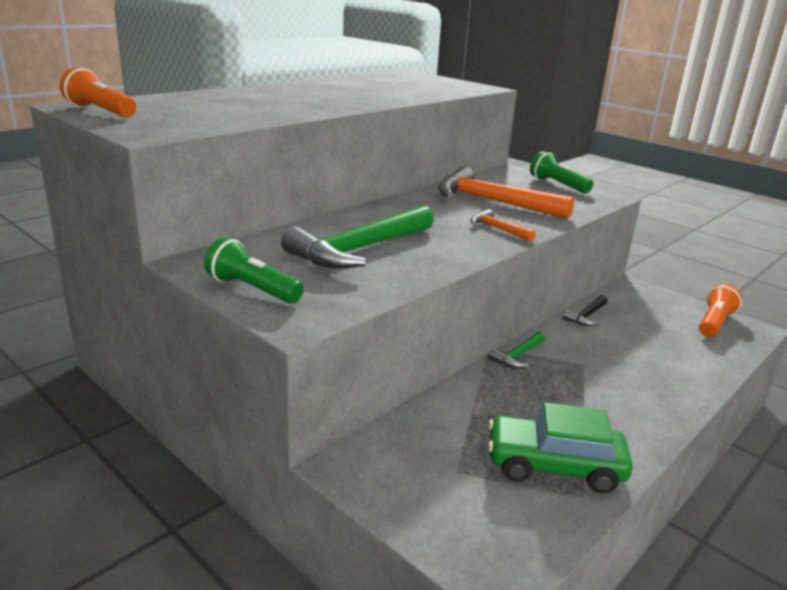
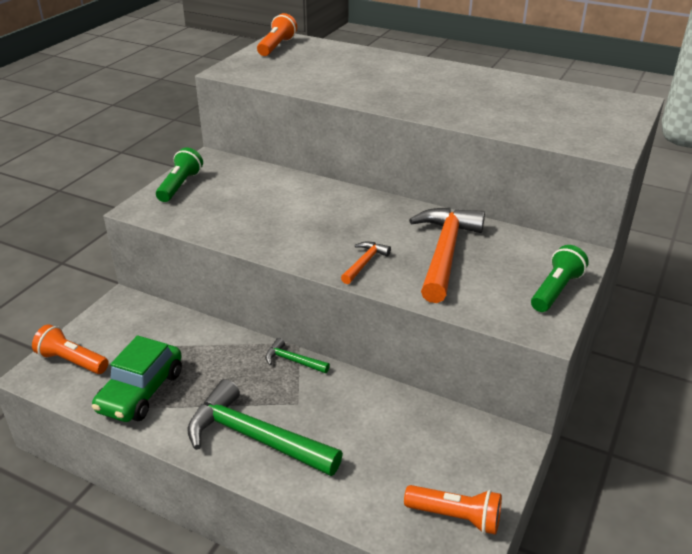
camera: 75 degrees right, 10 degrees up
(360, 249) = (268, 207): green hammer -> green hammer (255, 438)
(475, 530) = (72, 361): none -> orange flashlight
(554, 466) = (141, 391): green car -> green car turned 150 degrees counterclockwise
(586, 316) = (401, 402): black hammer -> none

